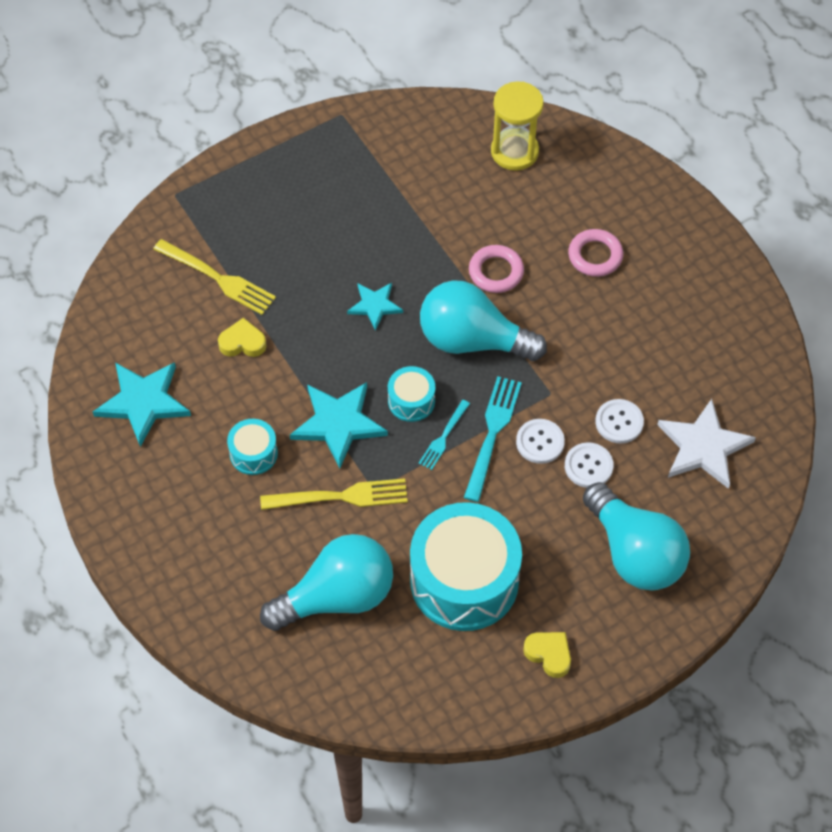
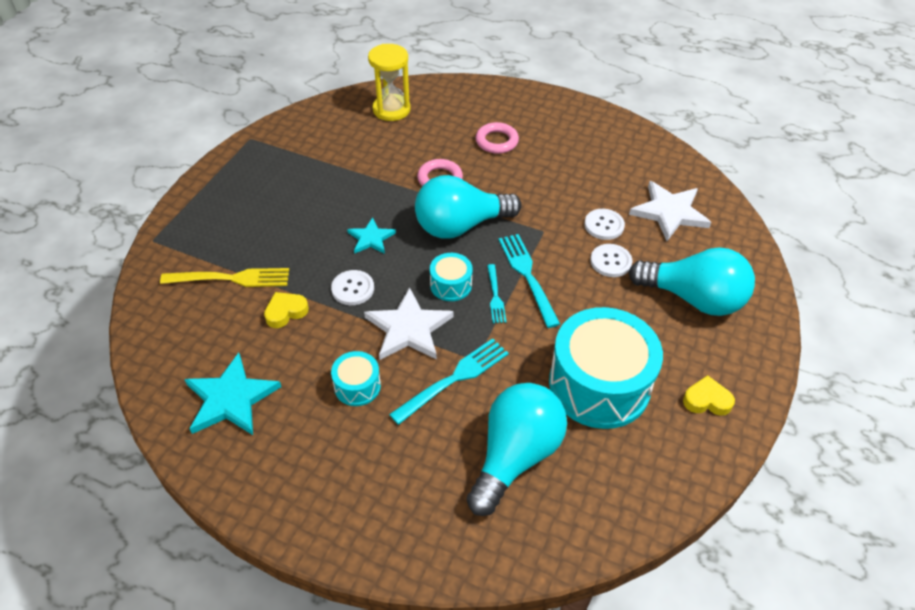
camera: 35 degrees left, 10 degrees down
(338, 423) = (408, 328): turquoise star -> white star
(340, 497) = (454, 379): yellow fork -> turquoise fork
(540, 442) = (564, 264): white button -> white button (353, 289)

